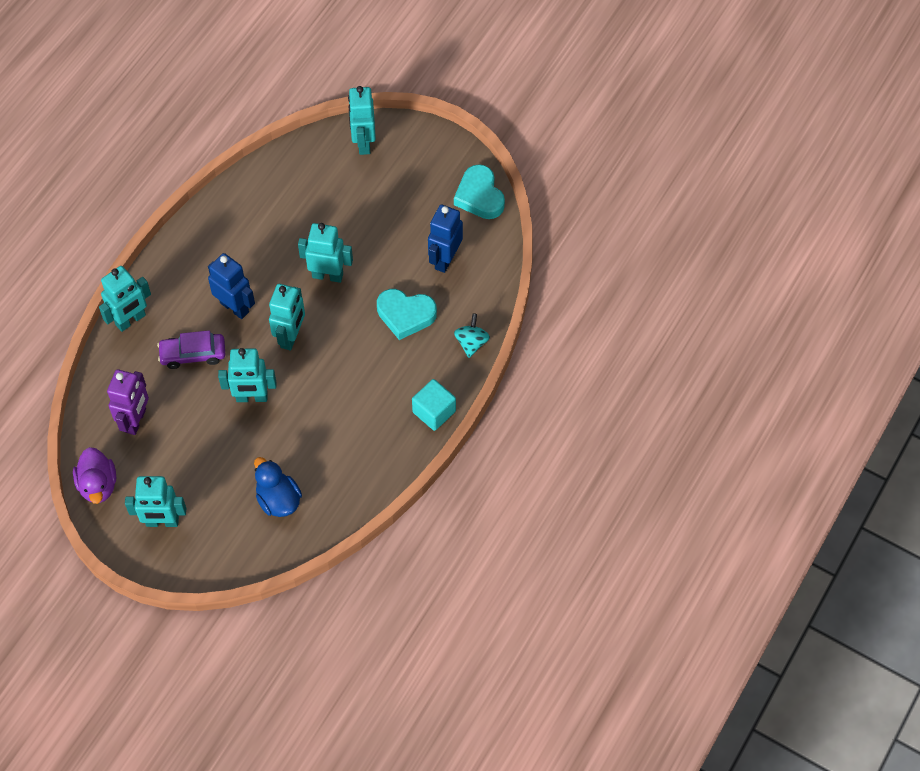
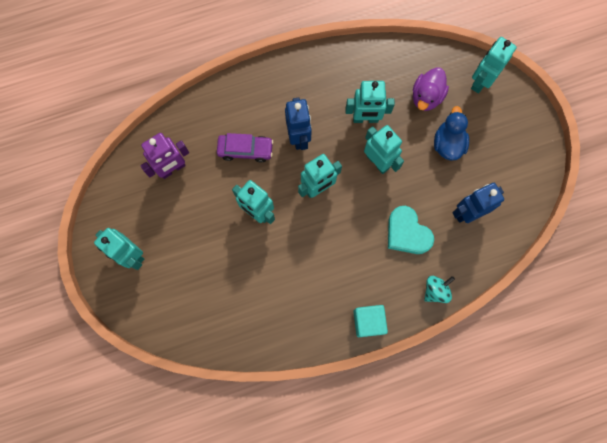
camera: 40 degrees right, 15 degrees up
(98, 485) = (114, 195): purple duck -> purple duck (426, 97)
(131, 320) = (226, 94): turquoise robot -> turquoise robot (365, 119)
(193, 354) = (245, 150): purple car -> purple car turned 150 degrees clockwise
(278, 500) = (215, 300): blue duck -> blue duck (448, 144)
(479, 196) = (530, 183): turquoise heart -> none

